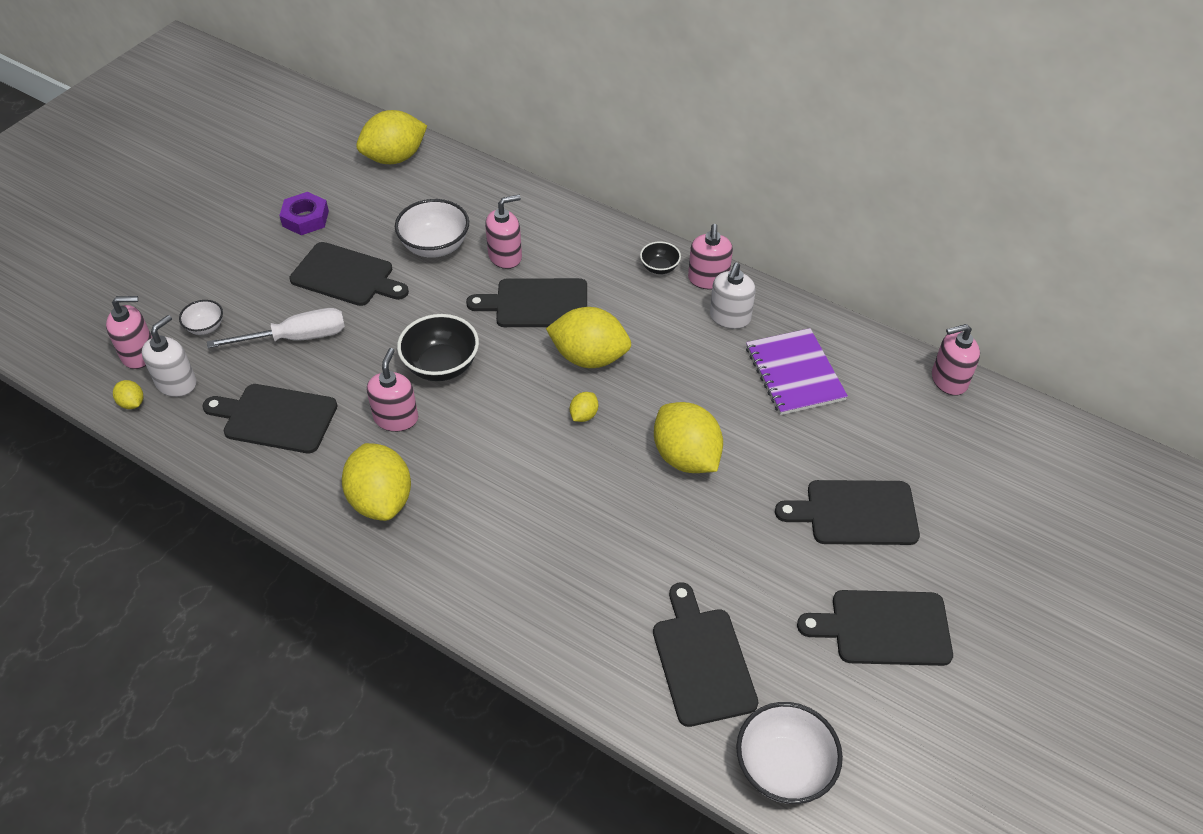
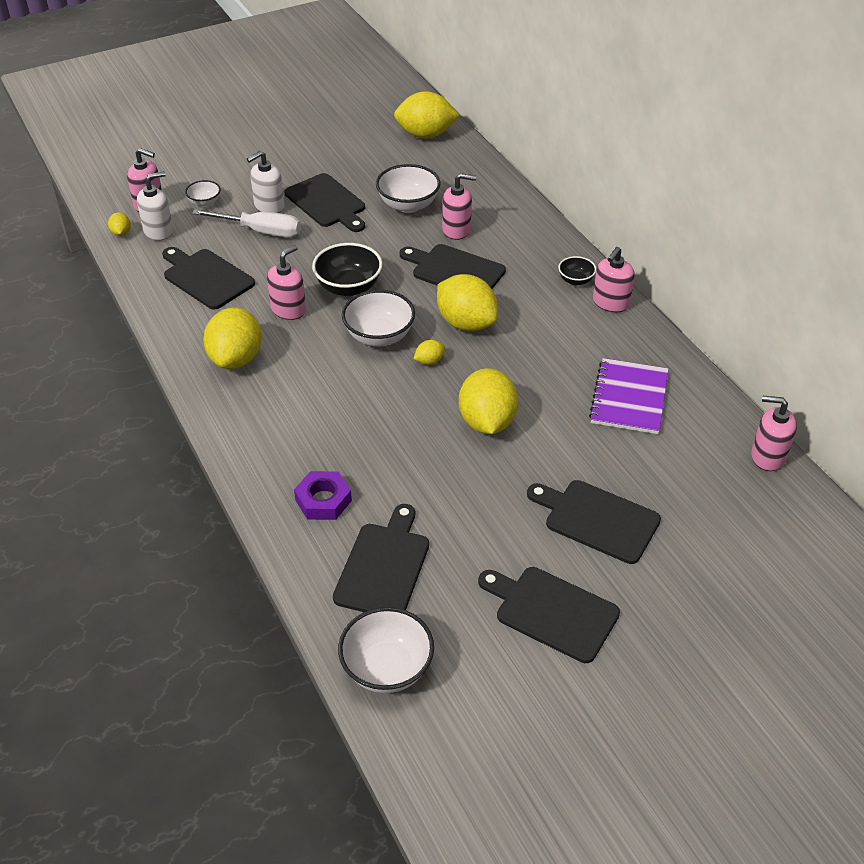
camera: 30 degrees right, 5 degrees down
(305, 218) = (328, 155): purple nut -> purple nut (323, 500)
(513, 409) = (379, 336): none -> white bowl
(730, 317) = (606, 337): white soap dispenser -> white soap dispenser (269, 206)

